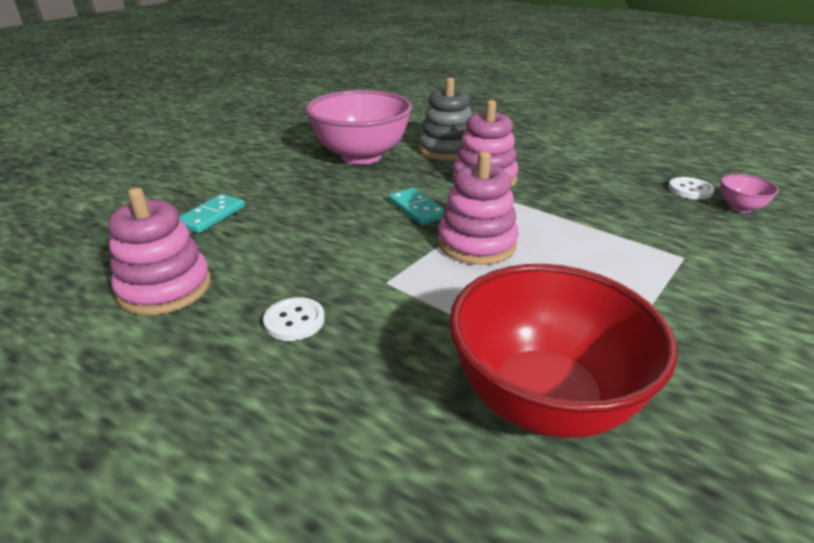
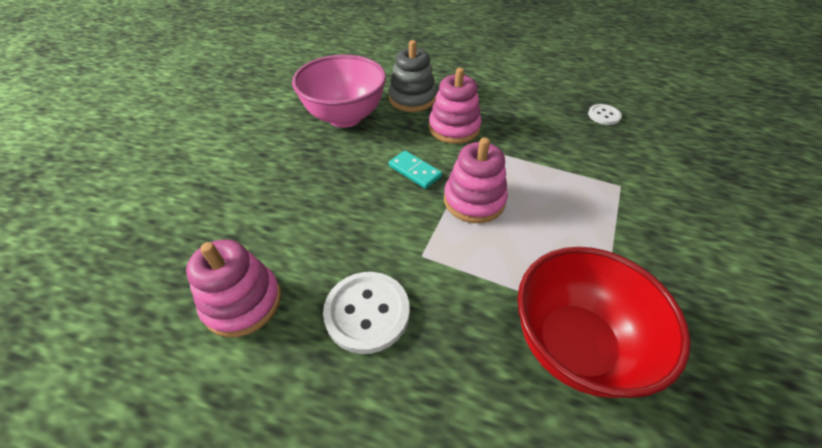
camera: 15 degrees left, 15 degrees up
(211, 216) = (245, 210): turquoise domino -> none
(294, 321) = (367, 313): white button -> white button, size x1.77
(740, 208) = (641, 129): pink bowl -> none

